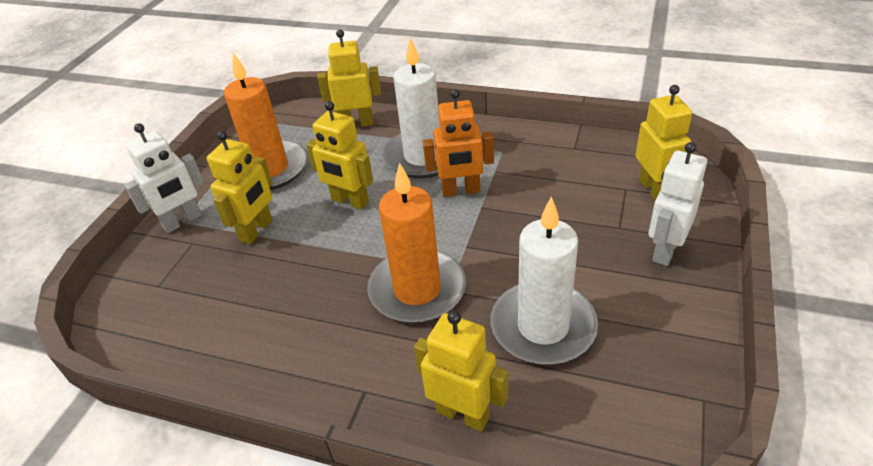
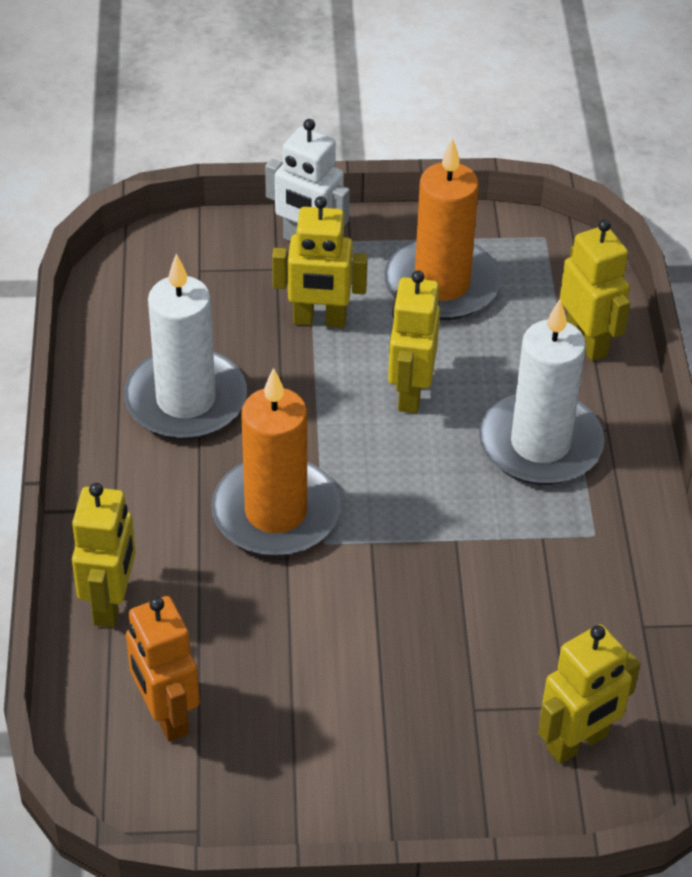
camera: 65 degrees right, 5 degrees up
(461, 191) = (480, 508): orange robot -> orange robot (166, 715)
(543, 327) = (258, 652): white candle -> white candle (186, 400)
(665, 250) = (445, 768): white robot -> none

